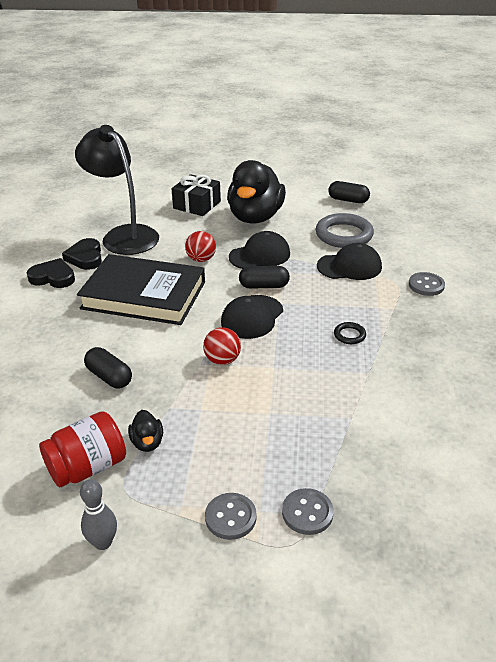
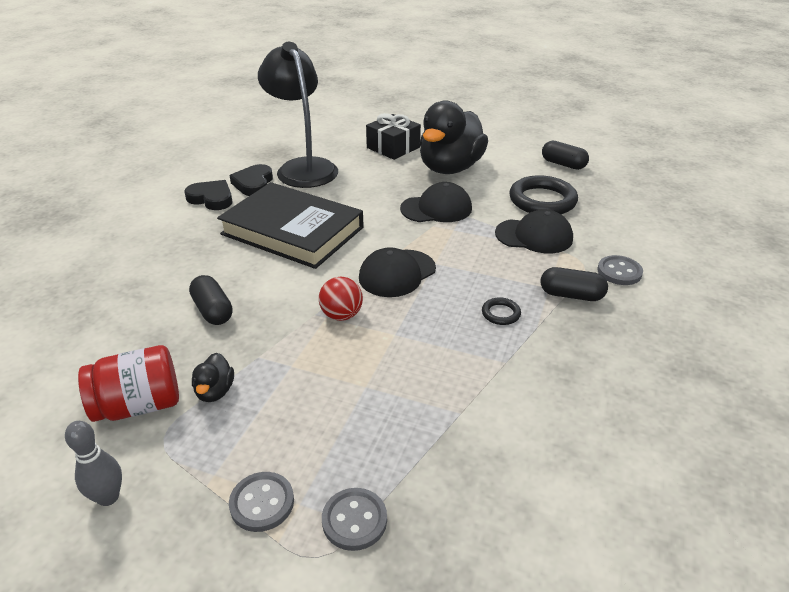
camera: 15 degrees right, 0 degrees up
(201, 259) = (371, 203): red ball -> none
(264, 286) = (426, 242): black capsule -> black capsule (571, 295)
(344, 235) = (542, 200): grey ring -> black ring

